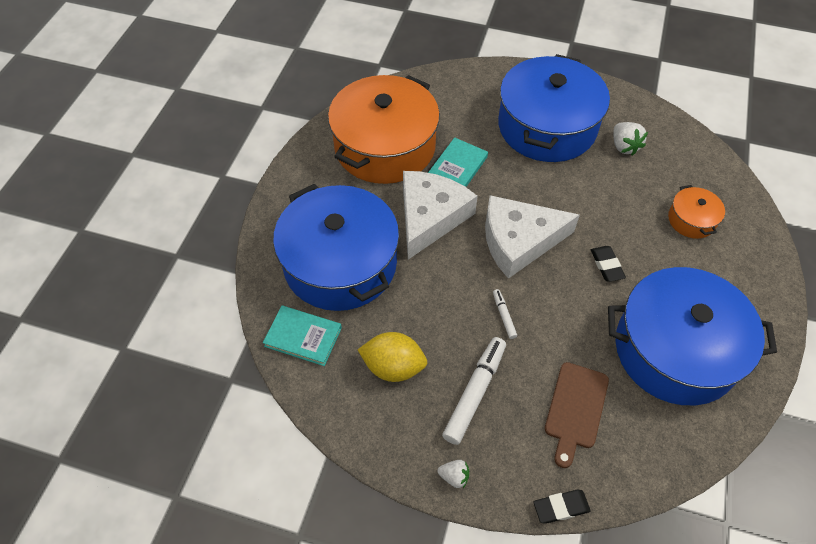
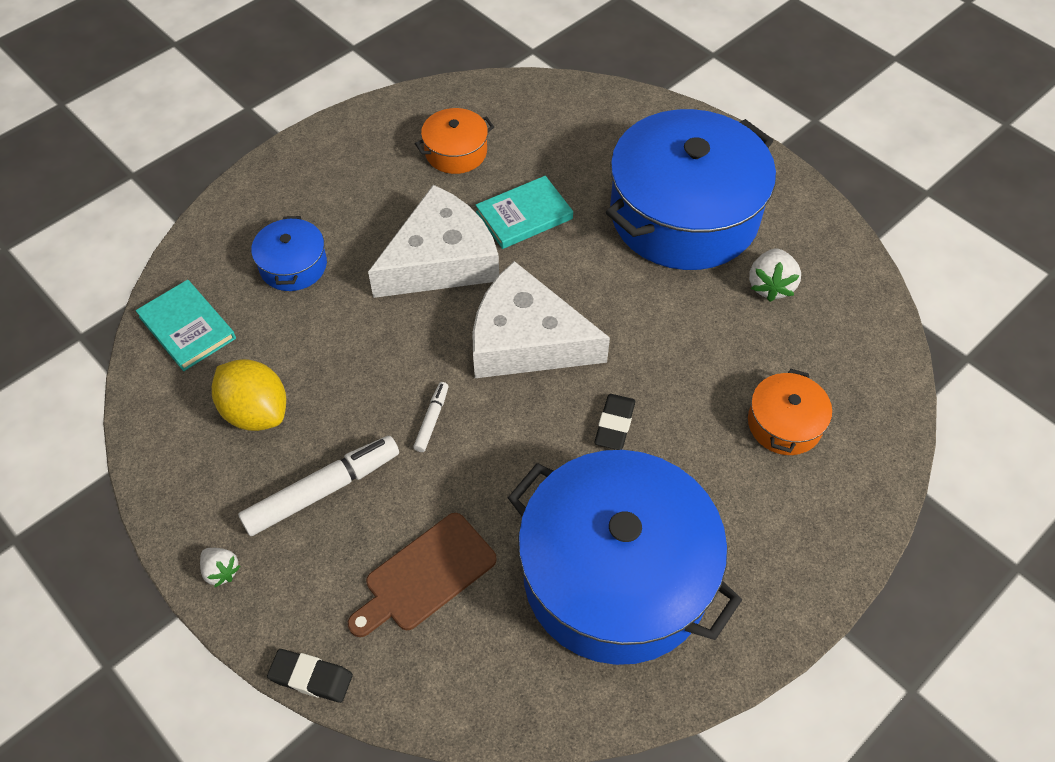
camera: 30 degrees right, 0 degrees up
(340, 263) = (293, 265): blue pot -> blue pot, size x0.44
(385, 146) = (456, 152): orange pot -> orange pot, size x0.44

